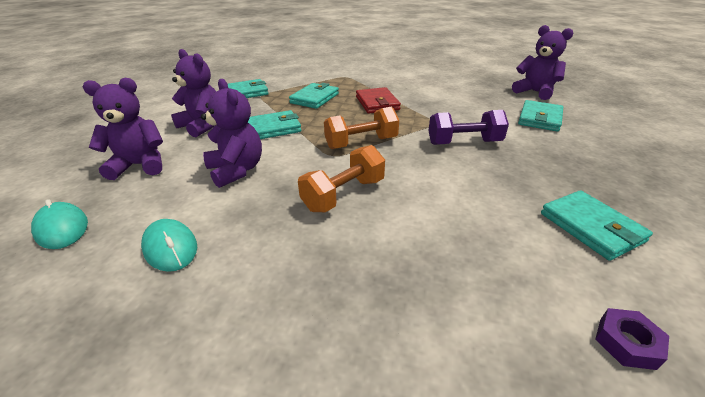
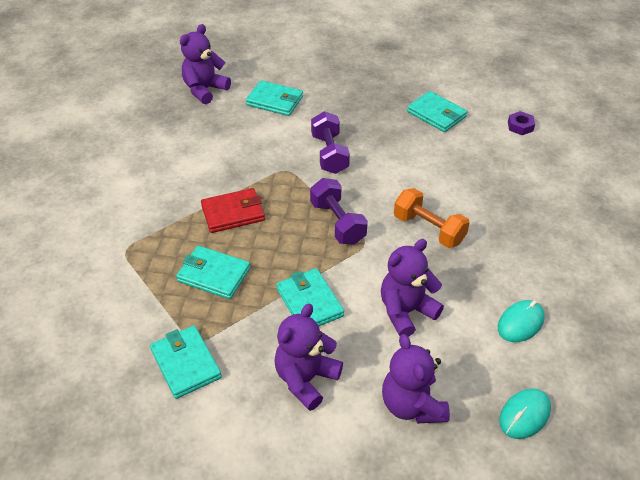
camera: 95 degrees left, 10 degrees up
(361, 143) = (337, 223): orange dumbbell -> purple dumbbell
(591, 227) = (436, 114): turquoise wallet -> turquoise wallet turned 75 degrees clockwise

